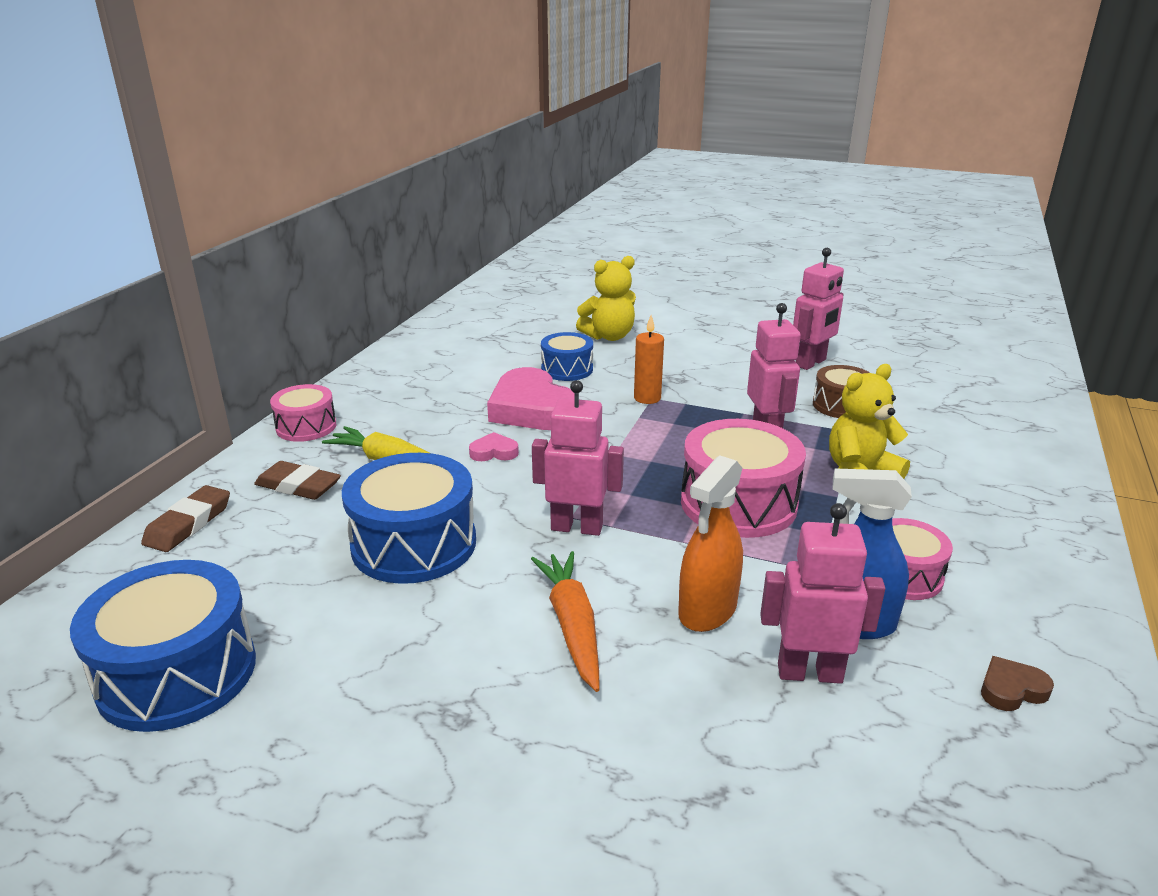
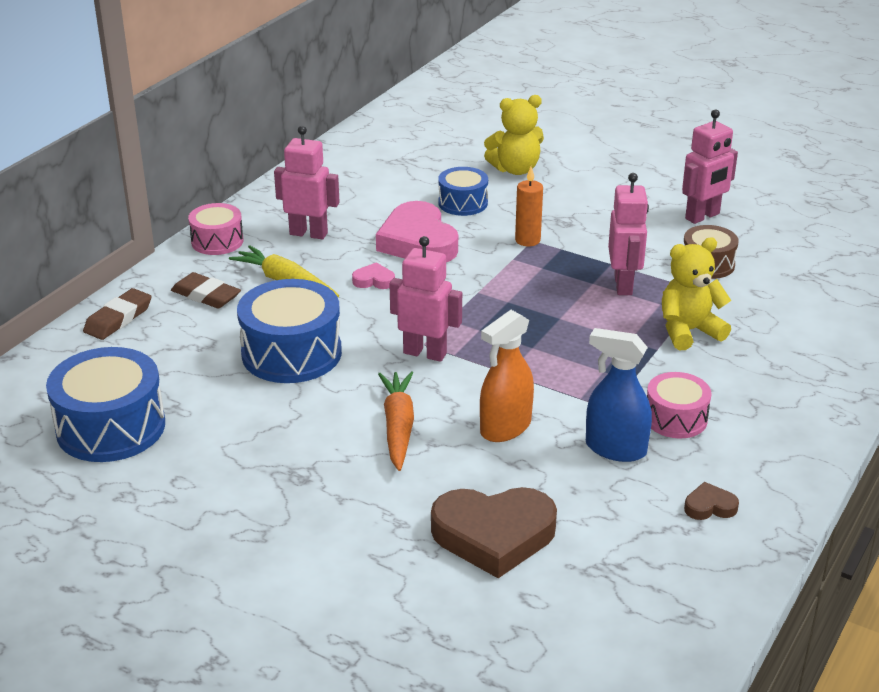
camera: 10 degrees right, 5 degrees up
(738, 503) = (568, 347): pink drum -> none
(755, 775) = (493, 535): none -> brown heart
(809, 673) = (563, 478): pink robot -> pink robot (308, 233)

